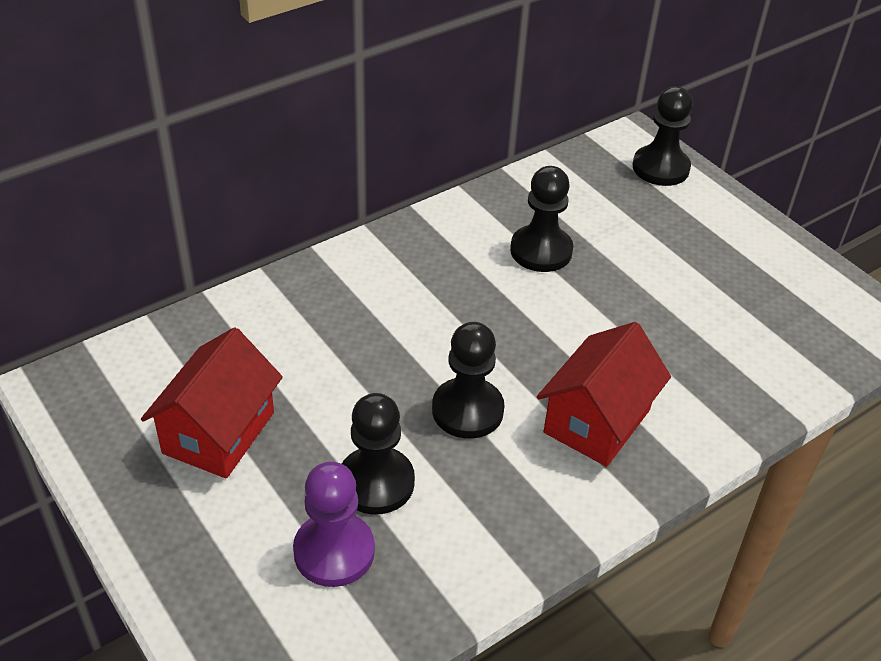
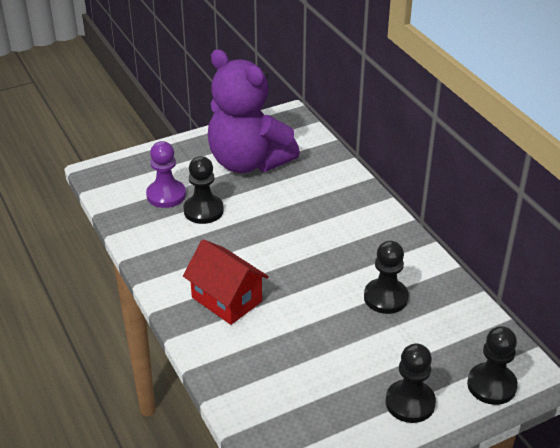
camera: 100 degrees right, 5 degrees down
(218, 432) = (248, 162): red house -> purple teddy bear
(467, 410) = (246, 247): black pawn -> black pawn (410, 403)

